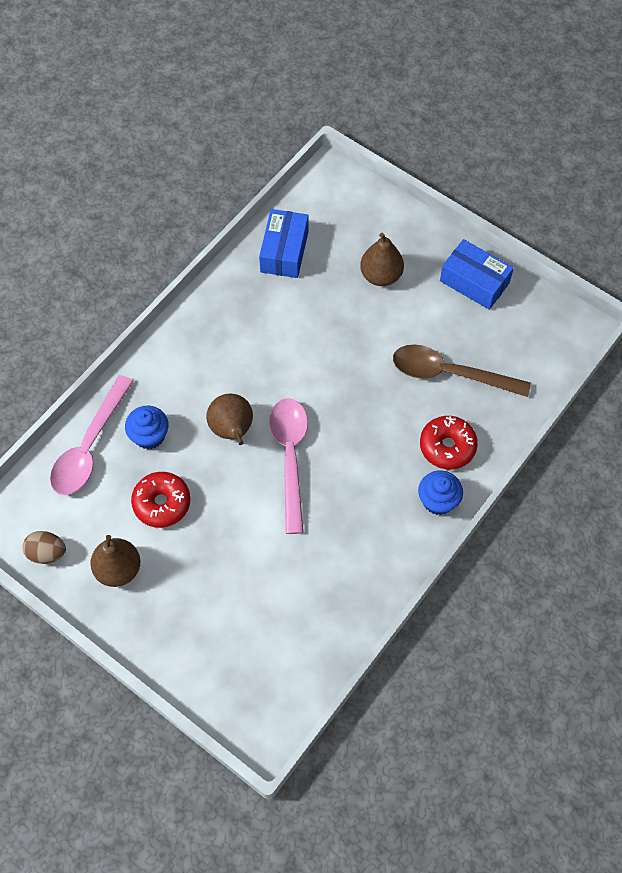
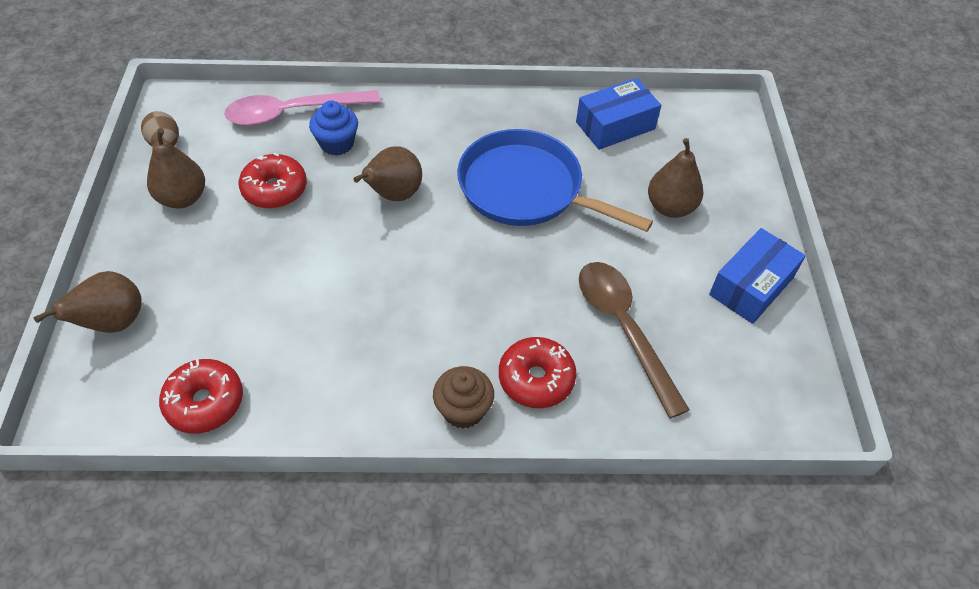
camera: 50 degrees right, 10 degrees down
(205, 672) = (113, 323): none -> brown pear
(290, 457) = (403, 254): pink spoon -> none
(295, 346) = (526, 189): none -> blue pan
(319, 646) = (205, 402): none -> red donut
(438, 501) = (463, 410): blue cupcake -> brown cupcake
(474, 282) = (751, 286): blue box -> blue box turned 45 degrees clockwise

